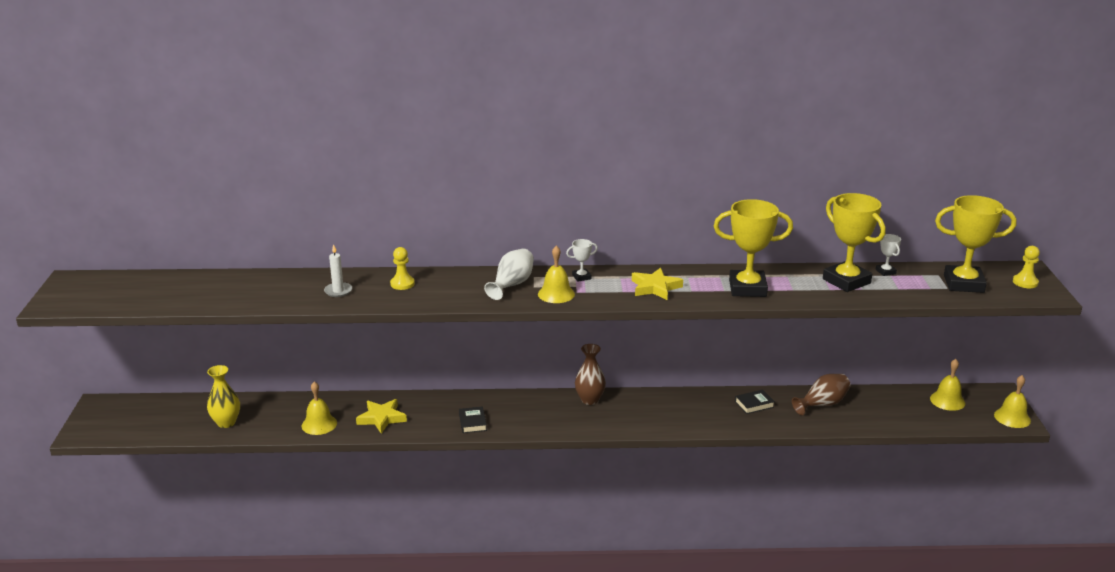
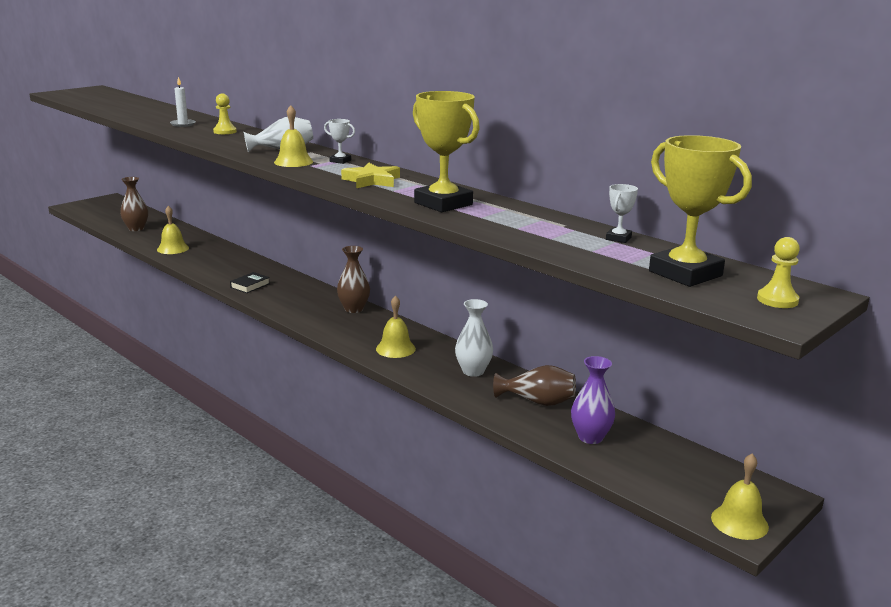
camera: 45 degrees right, 5 degrees down
(226, 423) = (136, 228): yellow vase -> brown vase
(382, 418) = (209, 260): yellow star -> none
(754, 404) = (473, 371): black book -> white vase
(846, 281) = (552, 230): yellow trophy -> none
(884, 411) = (590, 437): none -> purple vase
(947, 400) = (687, 467): yellow bell -> yellow bell (395, 348)

